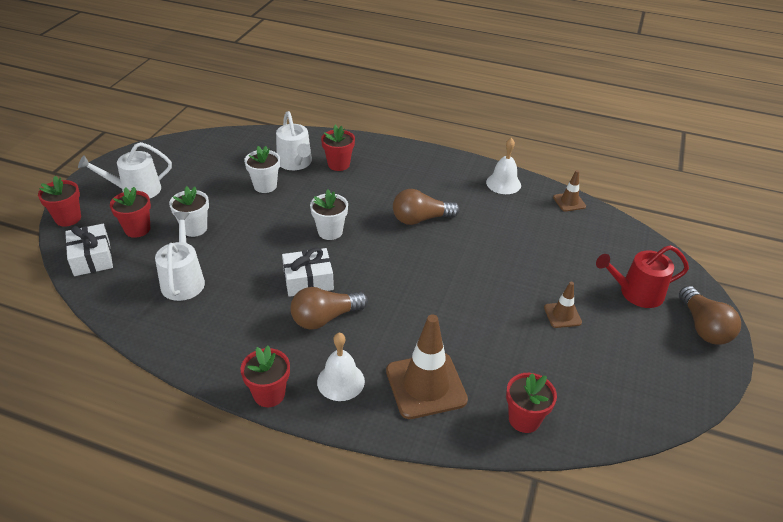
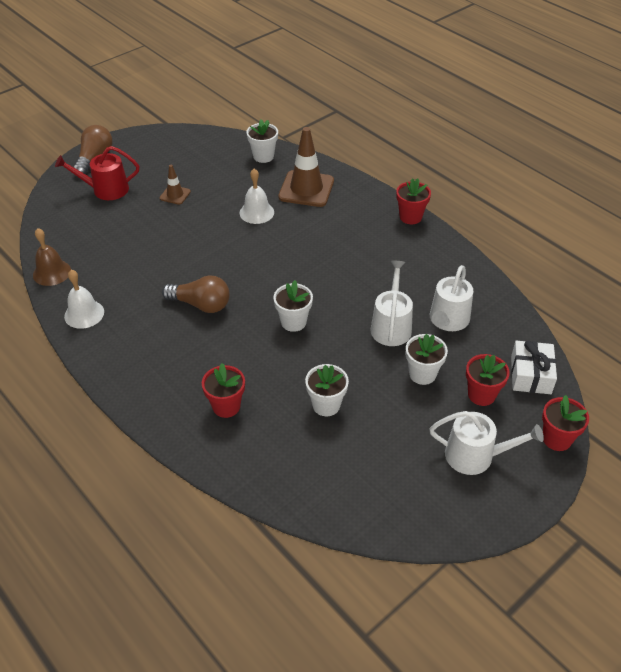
camera: 150 degrees left, 5 degrees up
(295, 163) = (273, 428): white watering can -> white watering can (391, 326)
(308, 280) = (341, 283): white gift -> none
(325, 318) = (345, 250): brown light bulb -> none
(340, 381) = (359, 208): white bell -> white bell (256, 212)
(524, 419) = (263, 156): red flower pot -> white flower pot
(569, 202) = (52, 272): brown traffic cone -> brown bell
(636, 293) = (106, 190): red watering can -> red watering can turned 150 degrees clockwise

